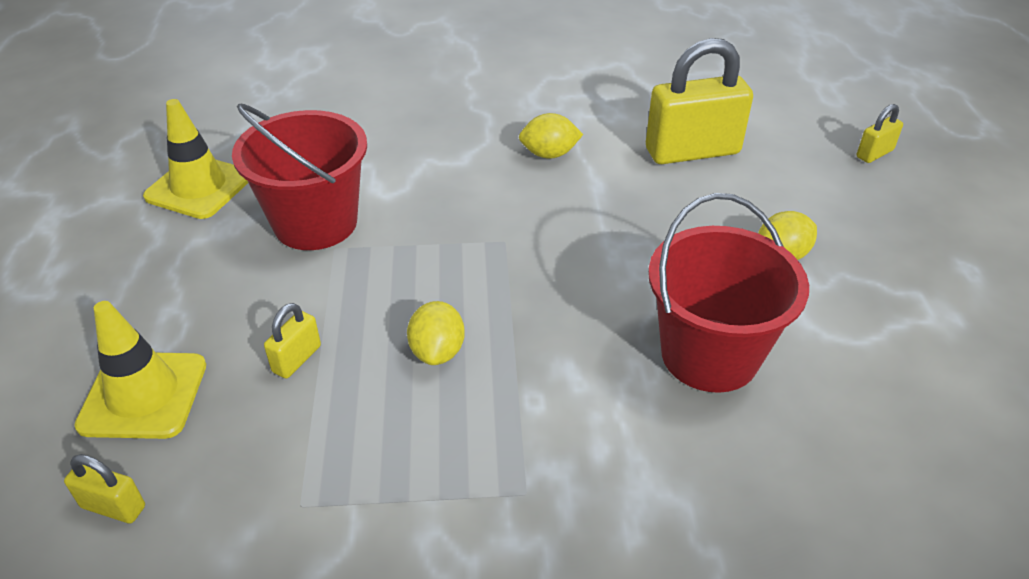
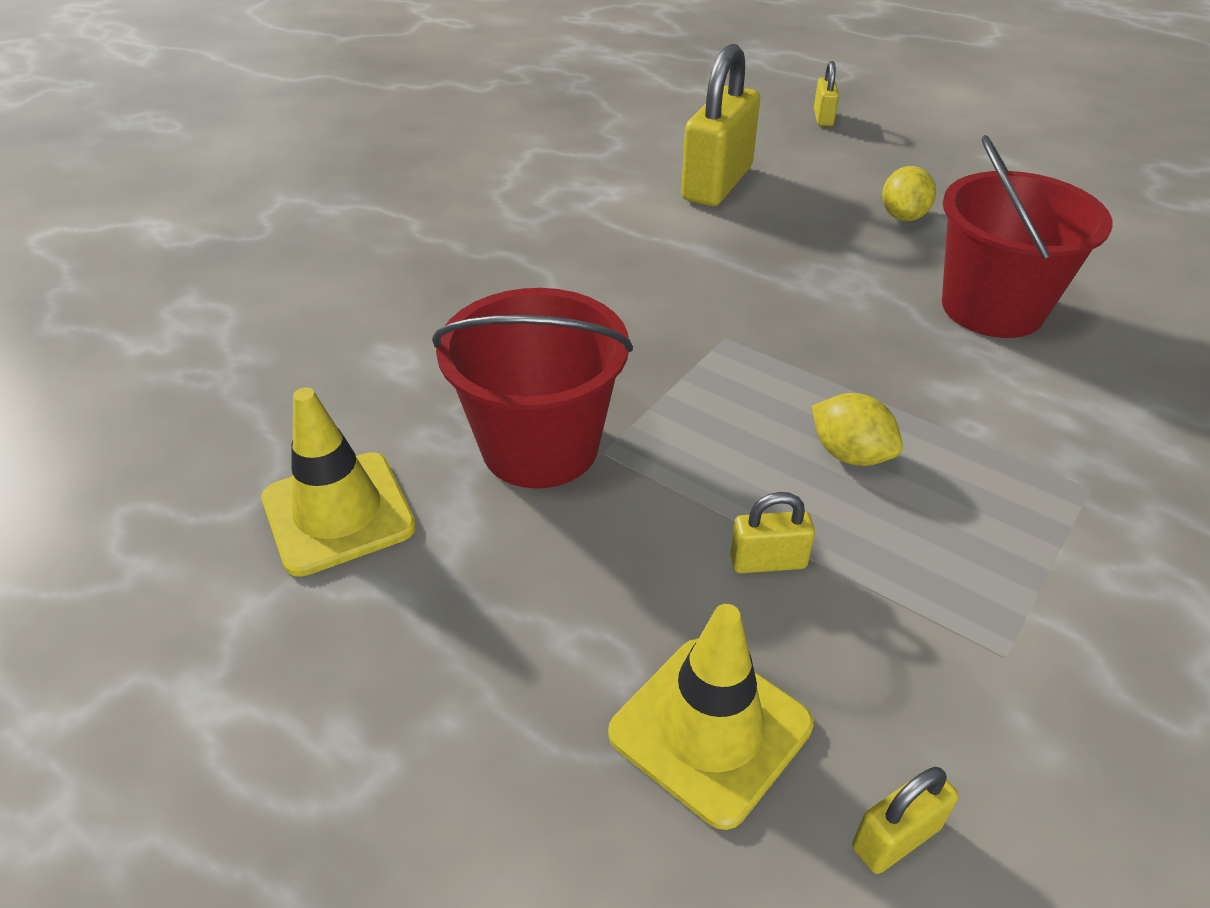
camera: 50 degrees left, 0 degrees up
(297, 359) = (768, 562): yellow padlock -> yellow padlock turned 75 degrees counterclockwise
(549, 154) = (622, 250): yellow lemon -> none

